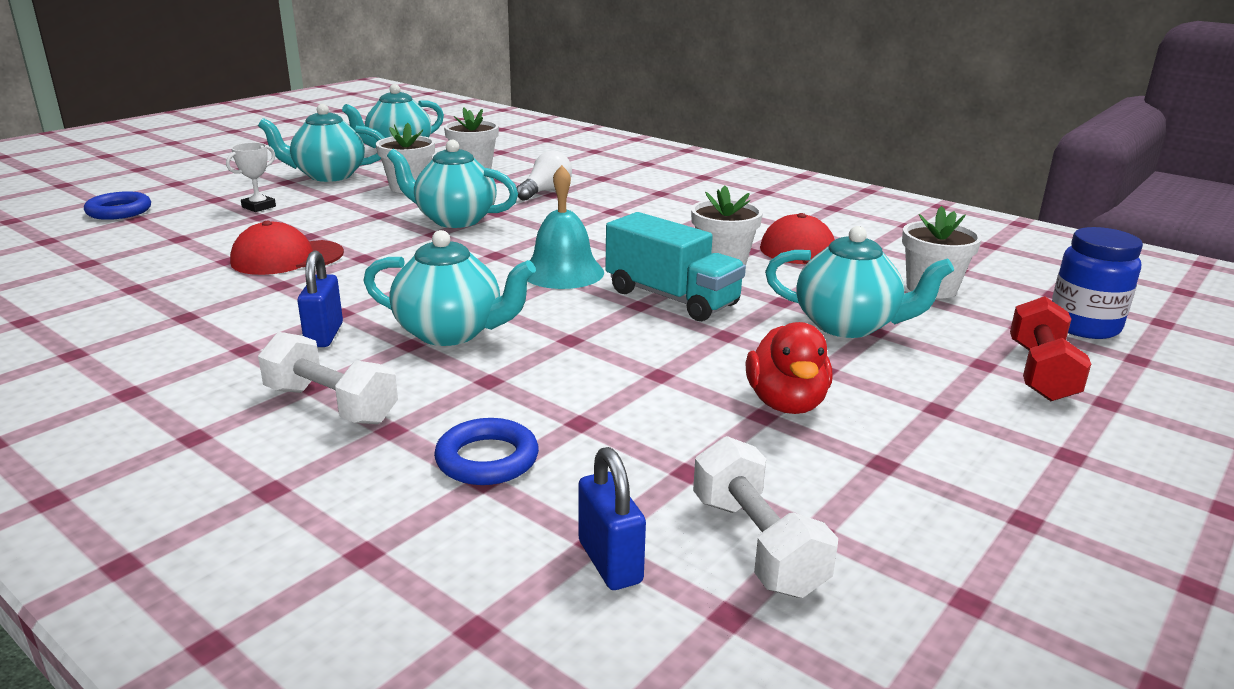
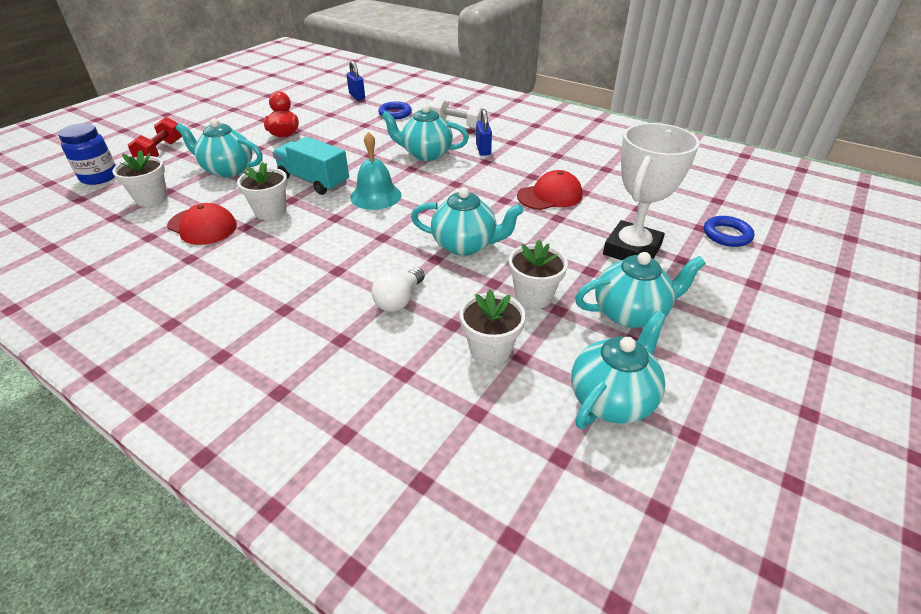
camera: 175 degrees right, 15 degrees up
(258, 207) = (632, 250): white trophy -> white trophy, size x2.34
(757, 545) = (316, 101): white dumbbell -> none

